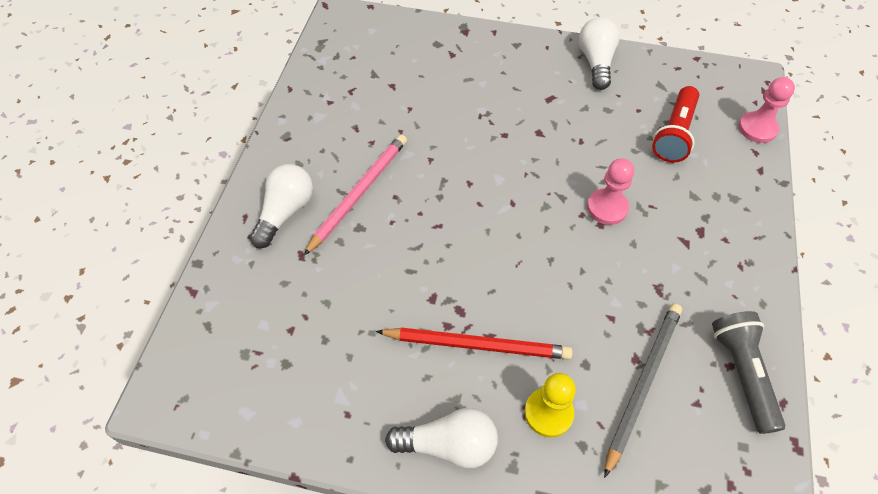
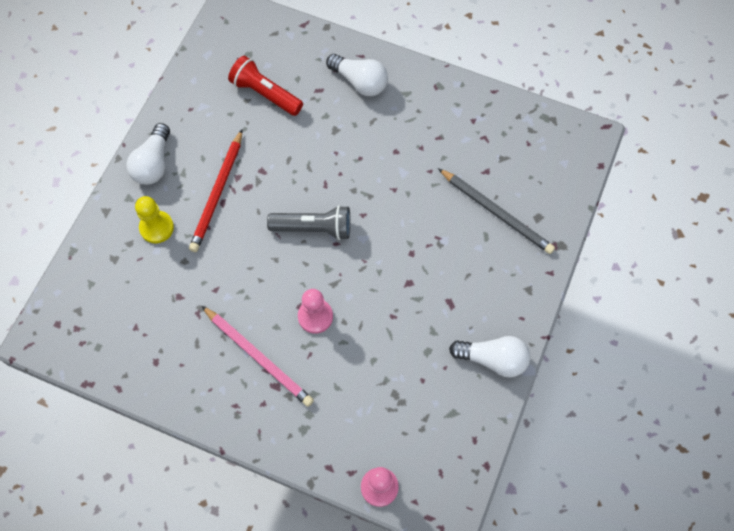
camera: 100 degrees right, 10 degrees up
(359, 193) = (368, 133): pink pencil -> pink pencil (258, 357)
(642, 383) = (159, 295): grey pencil -> grey pencil (496, 212)
(674, 134) = (386, 403): red flashlight -> red flashlight (265, 94)
(741, 373) = (147, 367): grey flashlight -> grey flashlight (314, 228)

